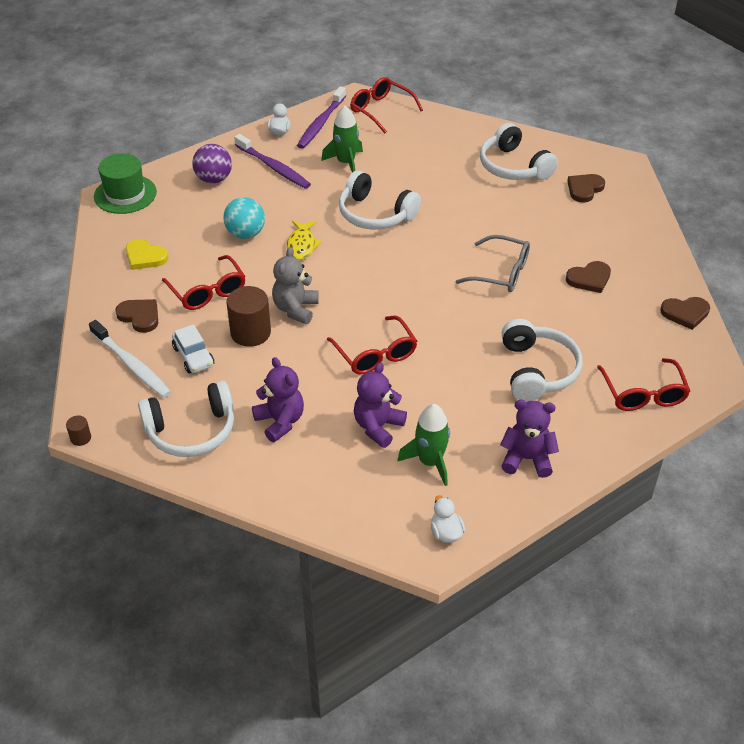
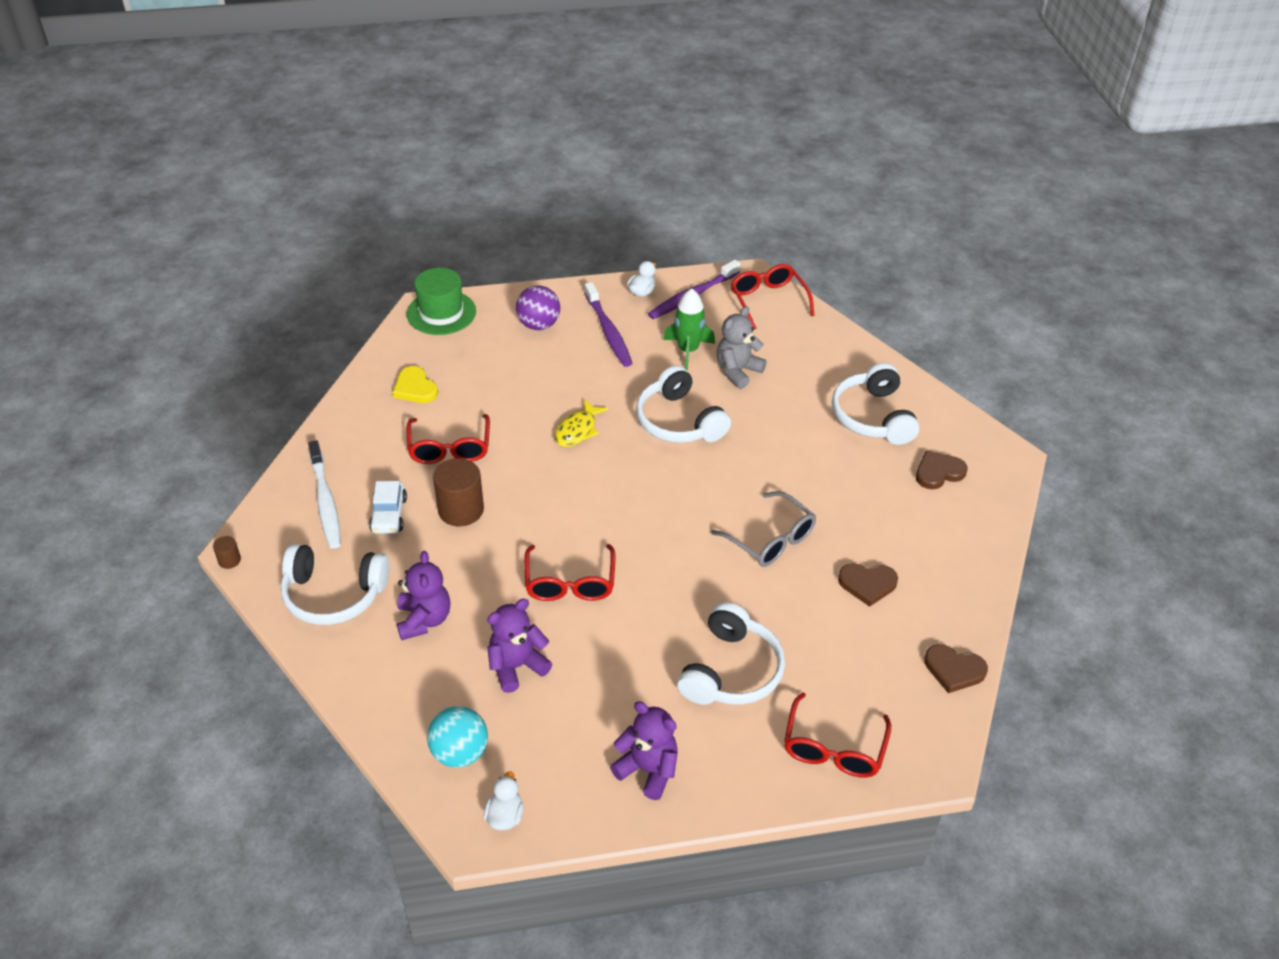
camera: 25 degrees right, 0 degrees up
(140, 316) = (367, 451): brown heart -> none
(246, 234) = (530, 397): turquoise ball -> turquoise ball (460, 752)
(295, 309) = (523, 500): grey teddy bear -> grey teddy bear (737, 371)
(430, 462) = (543, 728): green rocket -> none

